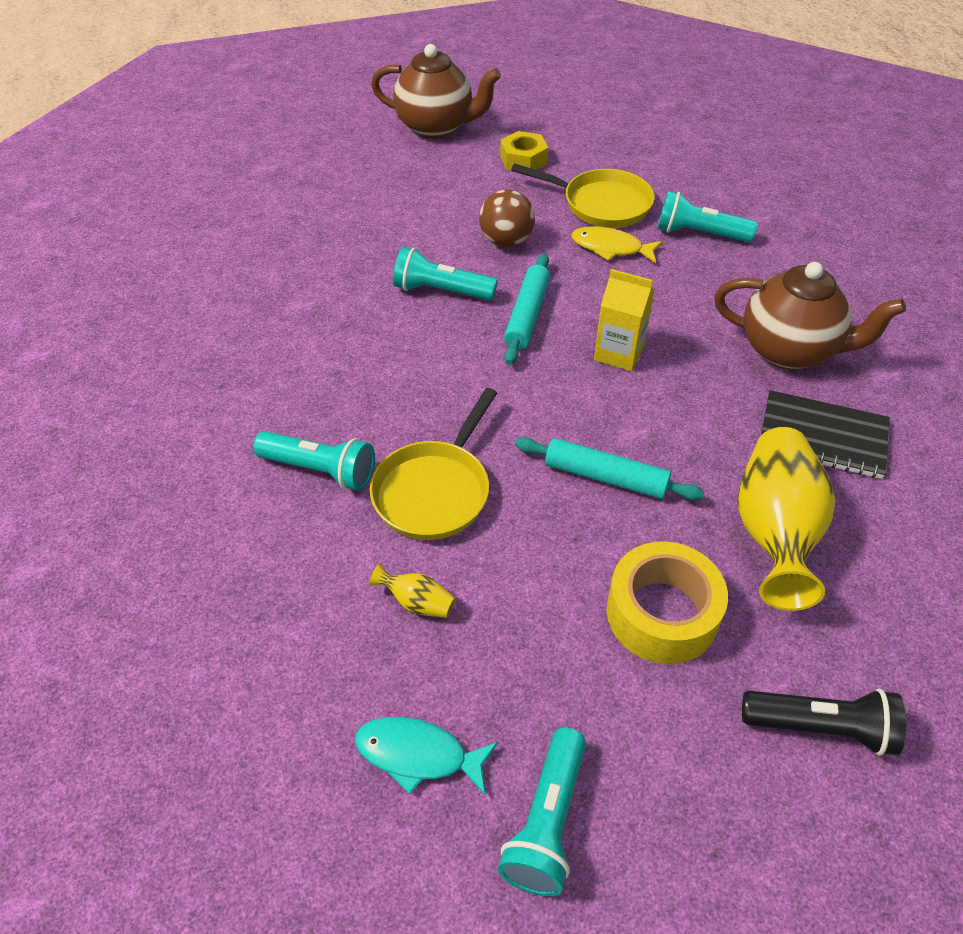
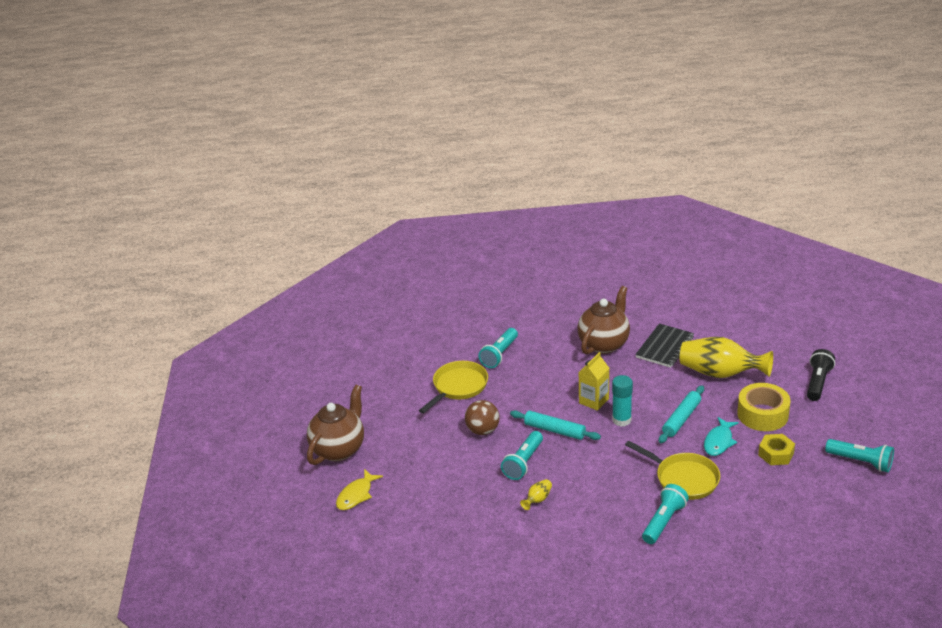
camera: 75 degrees left, 15 degrees down
(417, 602) = (753, 490): yellow vase -> yellow vase (537, 500)
(418, 755) = (832, 496): turquoise fish -> turquoise fish (719, 441)
(523, 160) = (397, 413): yellow nut -> yellow nut (776, 454)
(577, 393) = (621, 420): none -> turquoise glue stick
(611, 248) = (502, 390): yellow fish -> yellow fish (356, 495)

